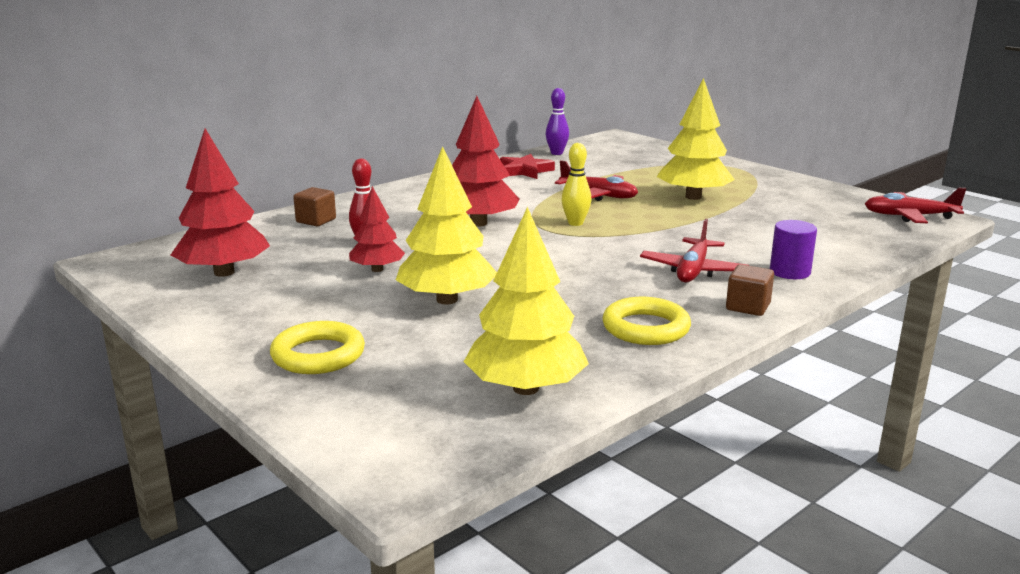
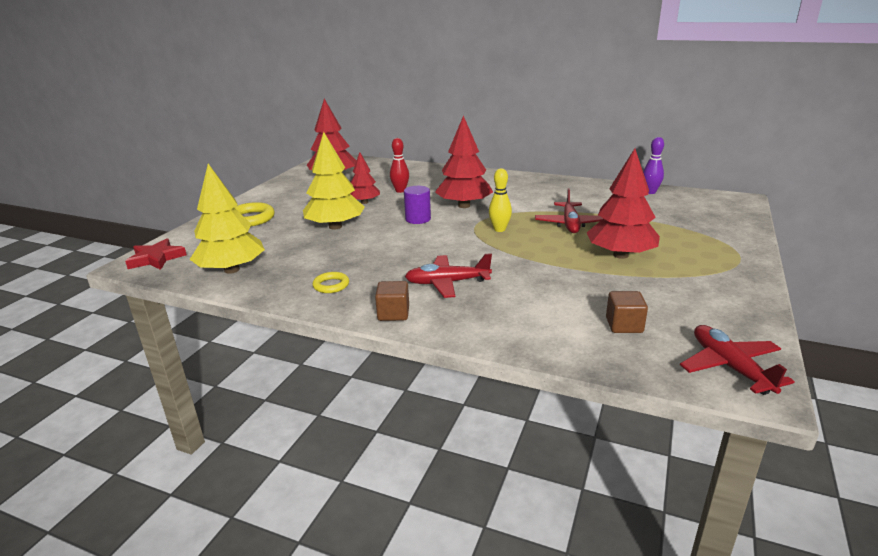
camera: 65 degrees right, 5 degrees up
(316, 220) = (422, 173): brown cube -> brown cube (624, 325)
(525, 171) = (589, 193): red star -> red star (156, 258)
(646, 328) = (331, 285): yellow ring -> yellow ring, size x0.60
(693, 197) = (620, 255): yellow tree -> red tree
(790, 272) = (483, 320): purple cylinder -> purple cylinder (418, 219)

